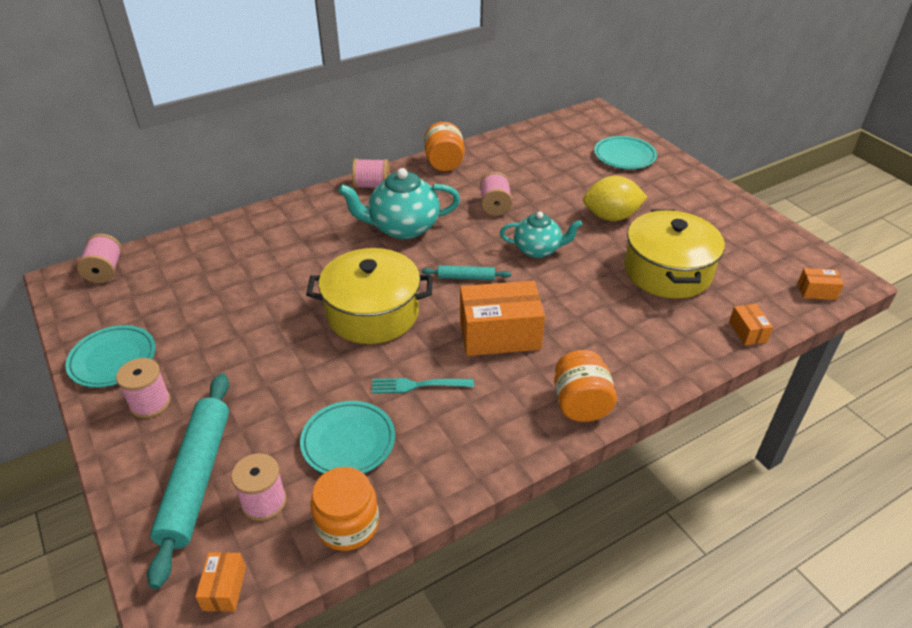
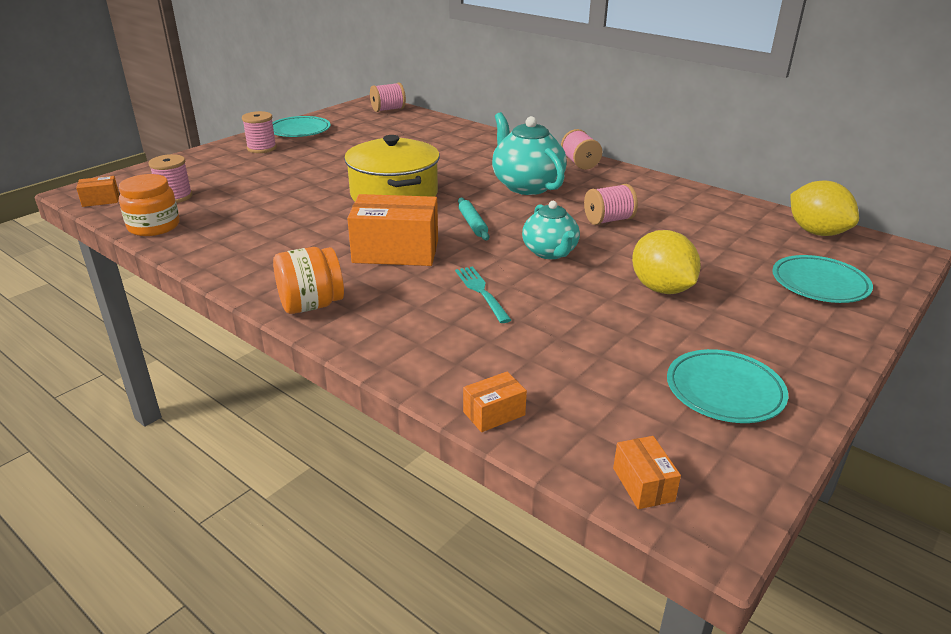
camera: 70 degrees right, 10 degrees down
(197, 479) = (194, 174): turquoise rolling pin -> none
(348, 442) = (237, 212): turquoise plate -> turquoise plate (724, 391)
(418, 385) = (310, 227): turquoise fork -> turquoise fork (481, 292)
(444, 163) = (657, 186): orange jar -> none
(499, 334) = (396, 251): orange box -> orange box turned 60 degrees counterclockwise
(556, 130) = (816, 232): none -> yellow lemon
(667, 271) = (580, 339): yellow pot -> none

